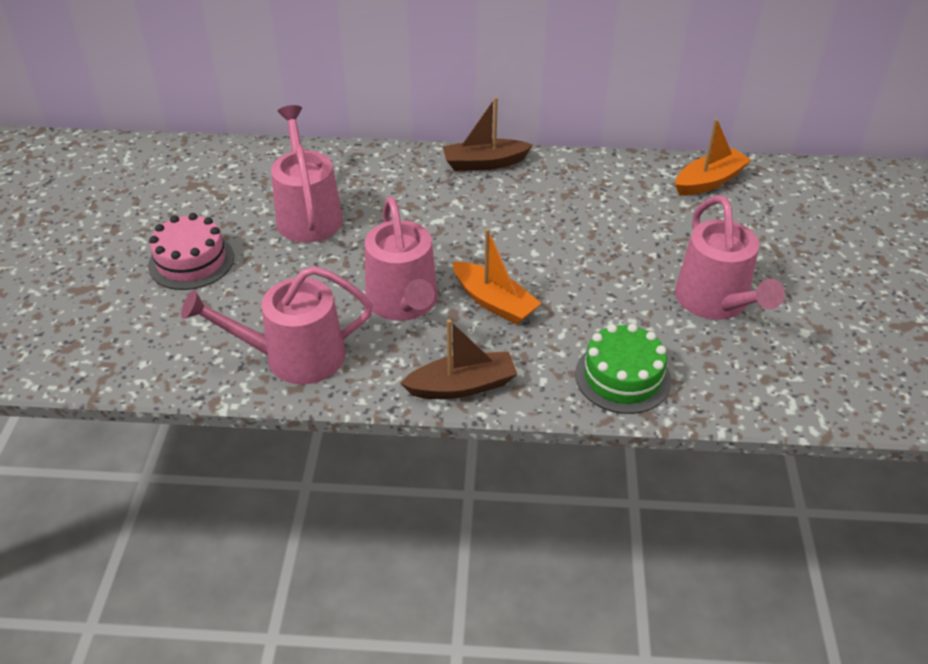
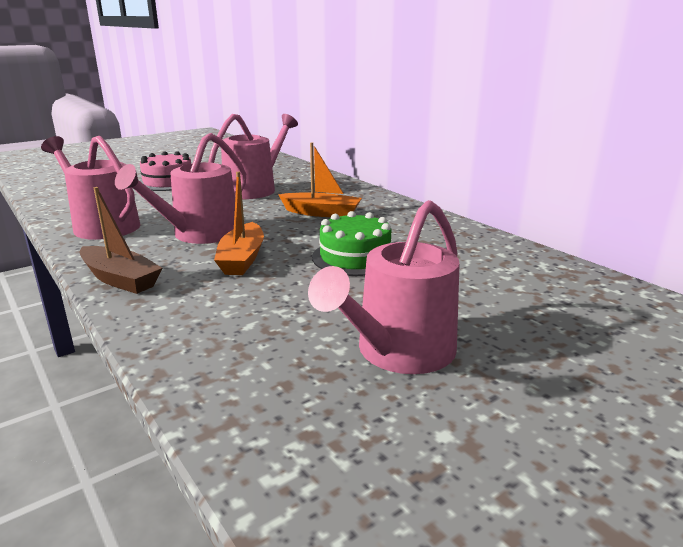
camera: 50 degrees right, 20 degrees down
(484, 163) = (402, 209): brown boat -> none
(622, 377) = (206, 341): green cake -> green cake (355, 257)
(709, 181) = (579, 287): orange boat -> orange boat (321, 213)

